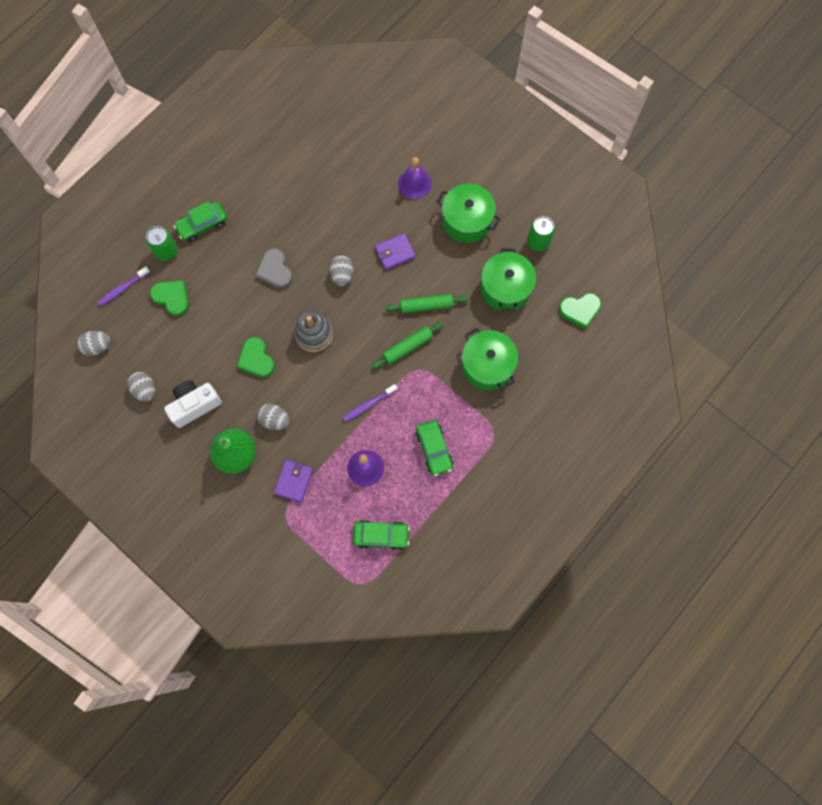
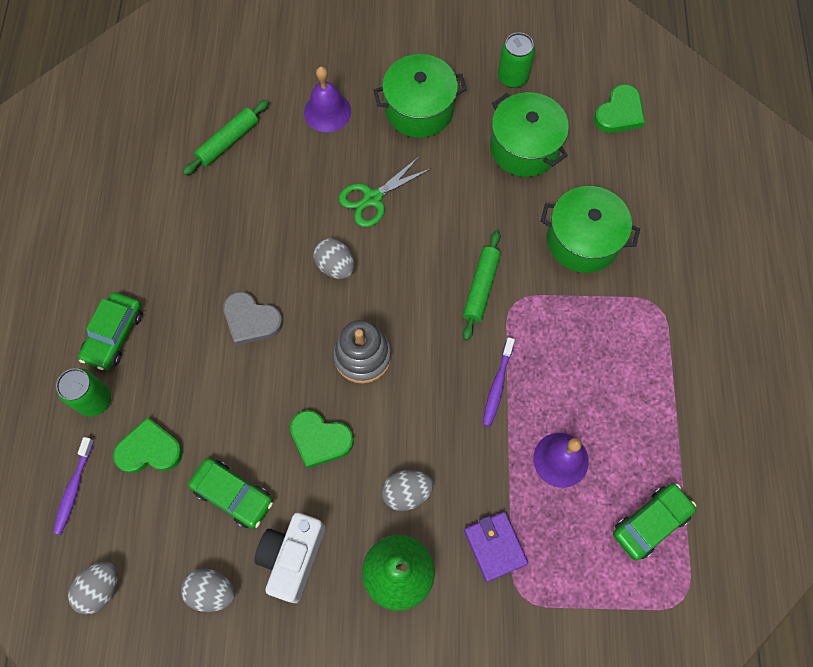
camera: 40 degrees left, 5 degrees down
(395, 253) = (372, 198): purple wallet -> green scissors
(426, 306) = (459, 228): green rolling pin -> green rolling pin (228, 142)
(434, 449) = (614, 375): green car -> green car (233, 495)

